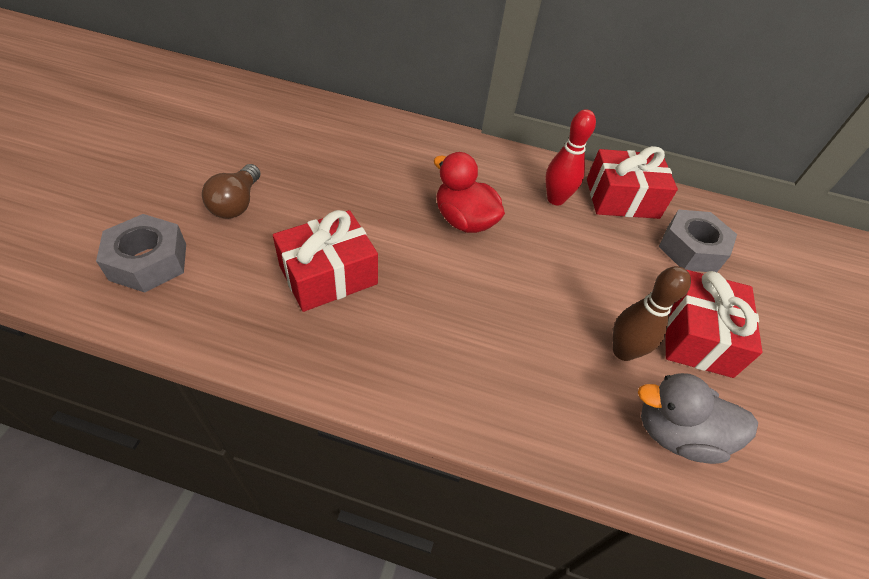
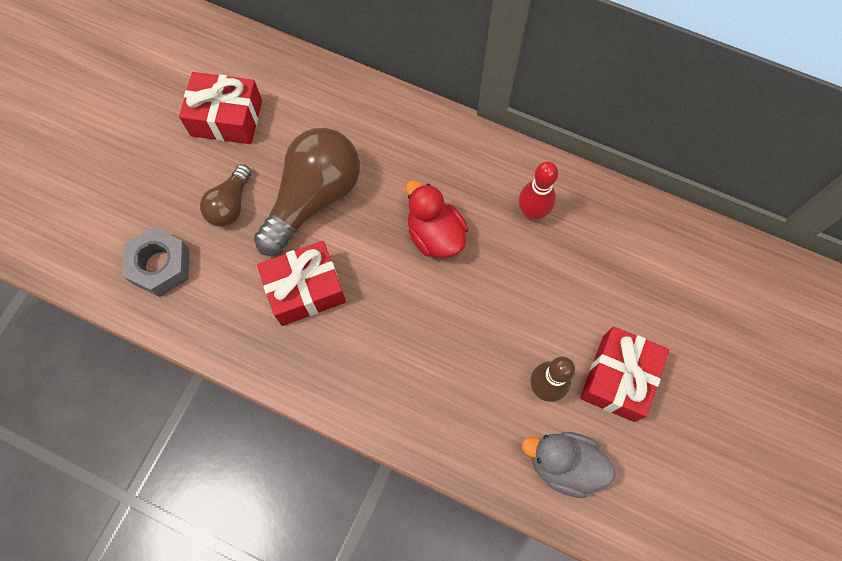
camera: 15 degrees right, 20 degrees up
(330, 195) = (313, 198): none -> brown light bulb
(622, 198) = (602, 214): red gift -> red gift (226, 118)
(691, 249) = (651, 282): grey nut -> none

